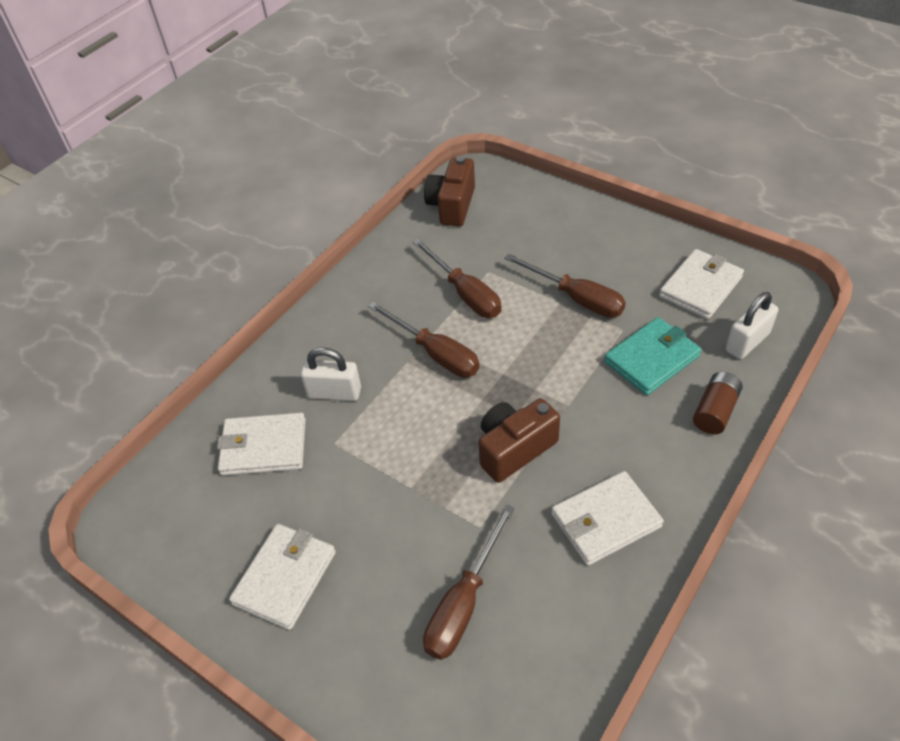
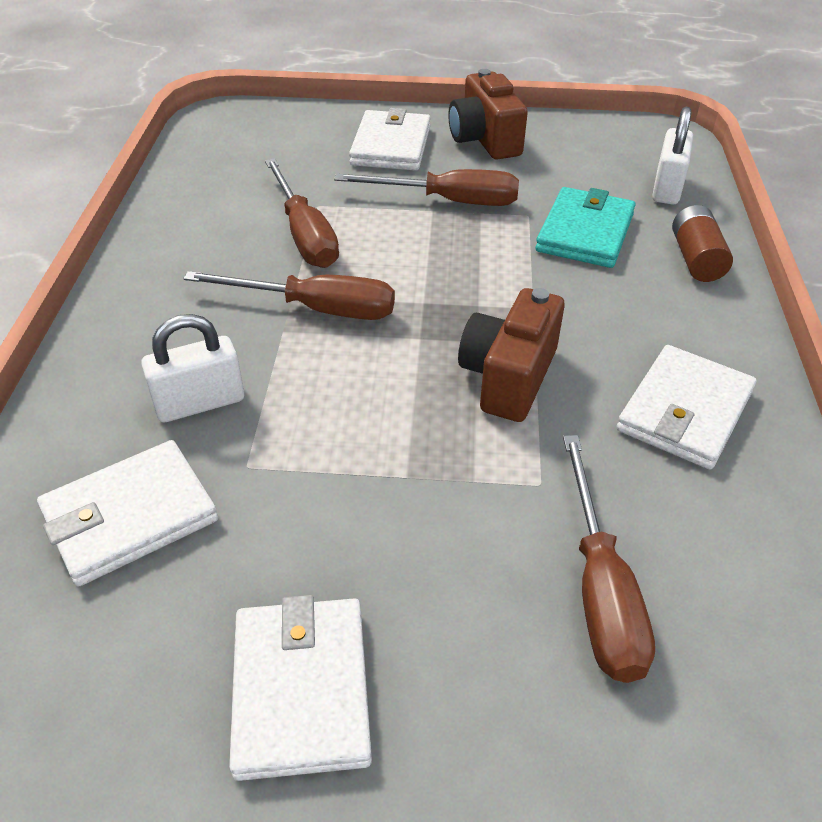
camera: 35 degrees left, 5 degrees down
(452, 205) = (215, 153): brown camera -> brown camera (484, 140)
(465, 293) = (304, 235): brown screwdriver -> brown screwdriver turned 45 degrees clockwise
(700, 287) = (575, 154): white wallet -> white wallet (391, 146)

